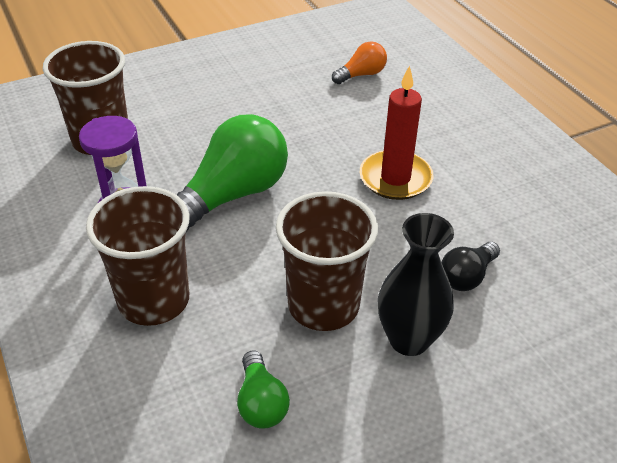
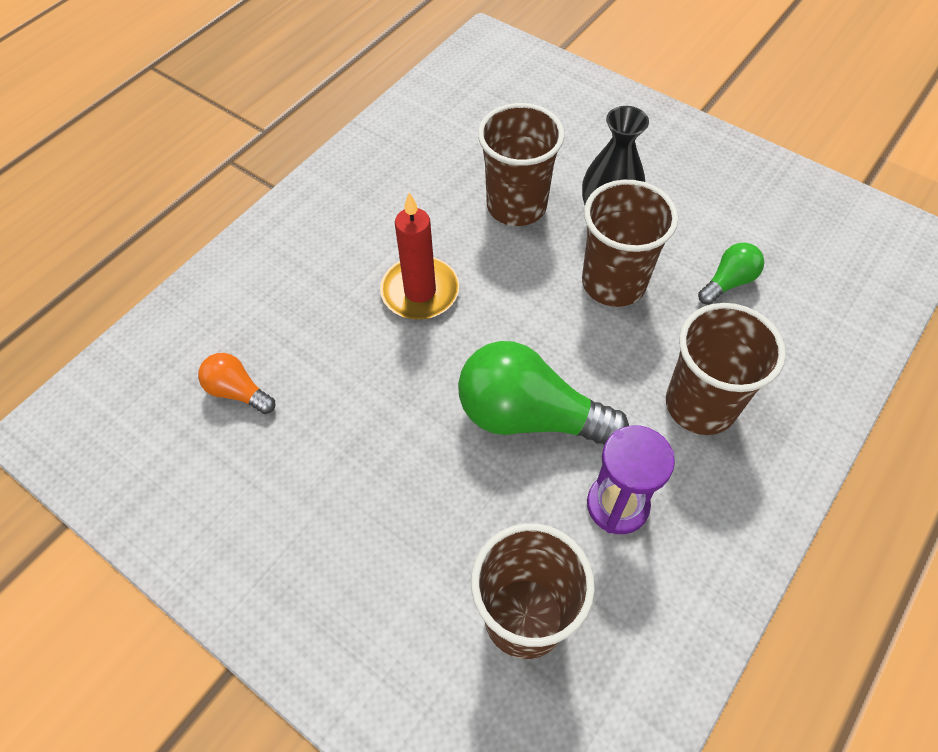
camera: 115 degrees left, 15 degrees up
(467, 276) = (516, 206): black light bulb -> brown cup

